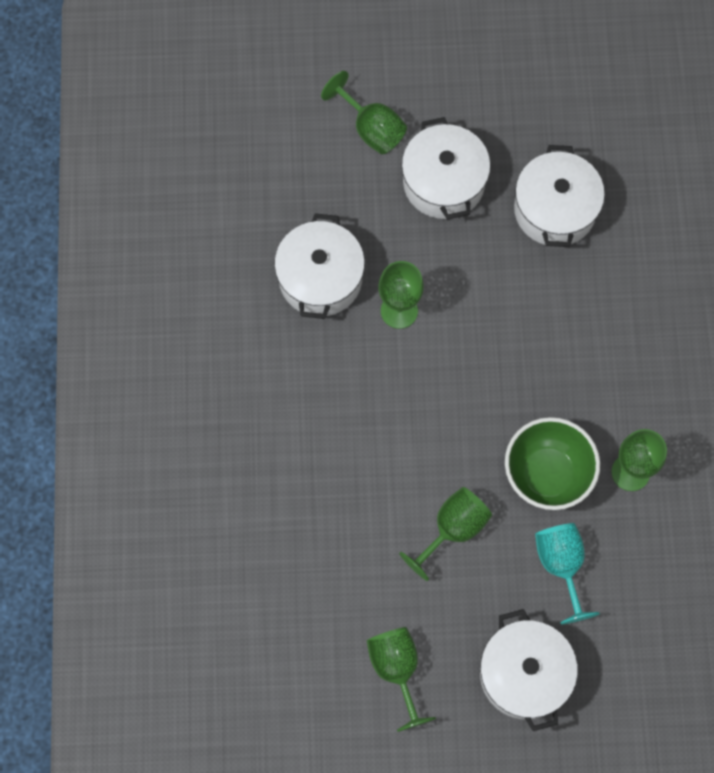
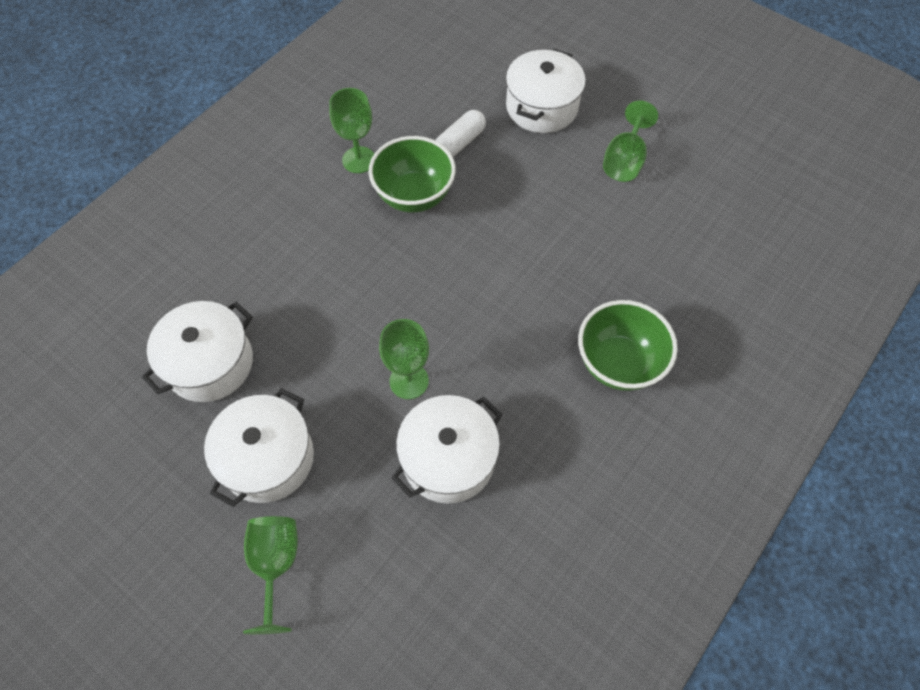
camera: 140 degrees left, 10 degrees down
(254, 450) = (618, 363): none -> green bowl
(453, 529) = (512, 209): green goblet -> none
(561, 565) = (459, 143): turquoise goblet -> white capsule

